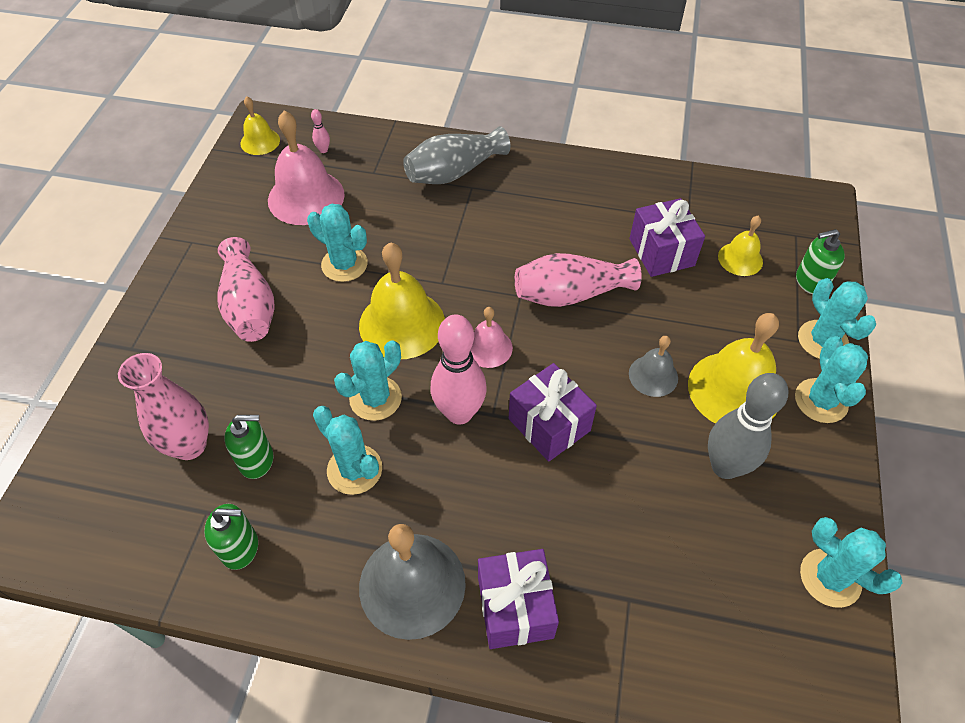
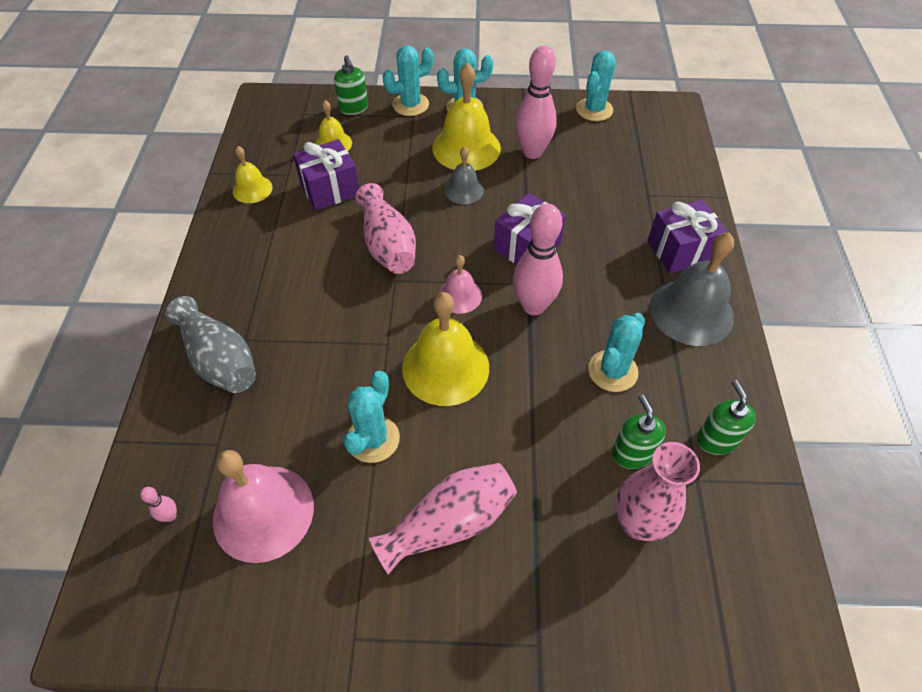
camera: 100 degrees left, 0 degrees up
(260, 141) = (144, 613): yellow bell -> yellow bell (252, 189)
(375, 398) = (536, 371): turquoise cactus -> none
(725, 466) = (532, 152): grey bowling pin -> pink bowling pin

